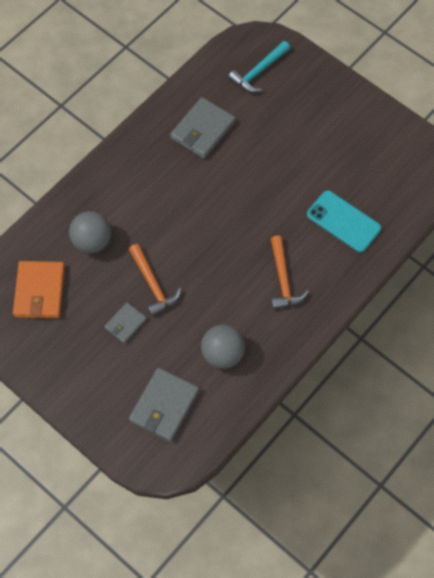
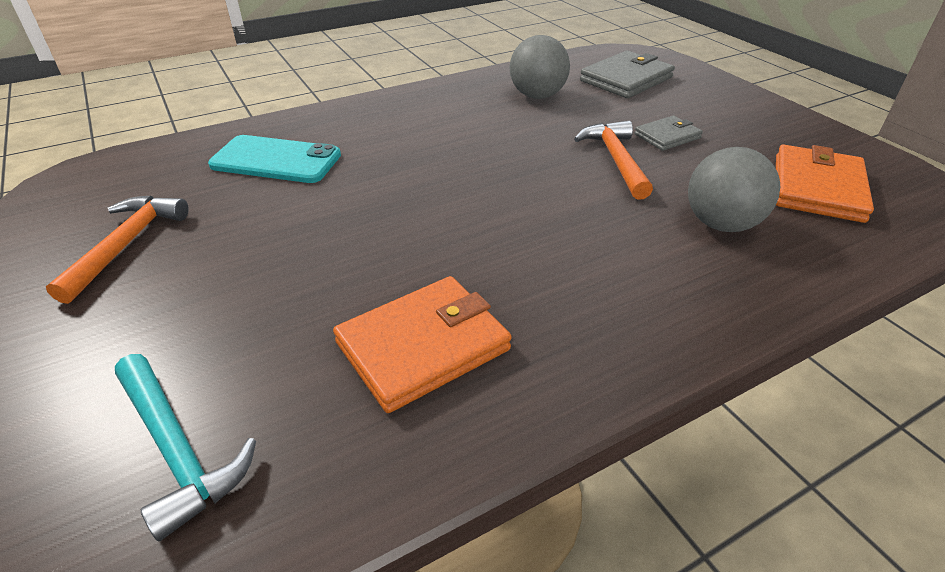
camera: 160 degrees left, 25 degrees down
(203, 130) = (423, 346): grey wallet -> orange wallet
(258, 72) = (178, 450): turquoise hammer -> turquoise hammer turned 75 degrees clockwise
(283, 279) = (416, 130): orange hammer -> orange hammer (127, 244)
(343, 221) = (276, 160): turquoise phone -> turquoise phone turned 45 degrees counterclockwise

